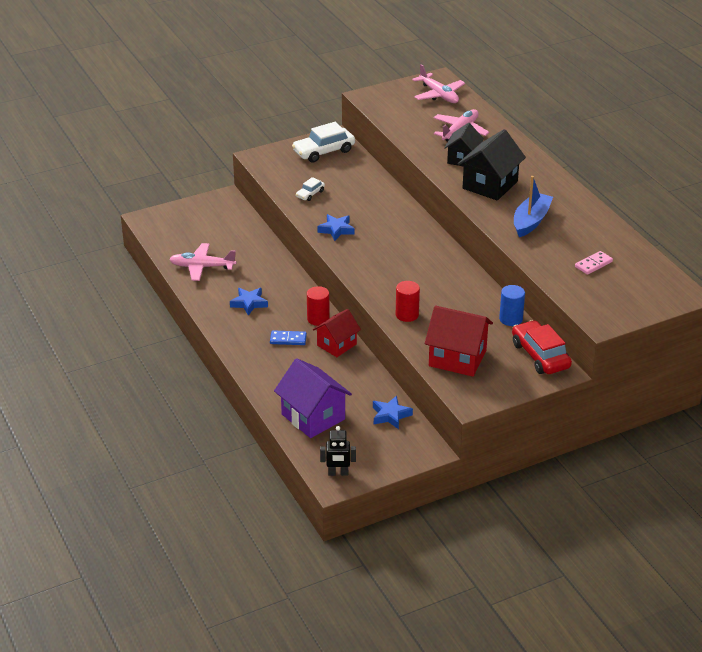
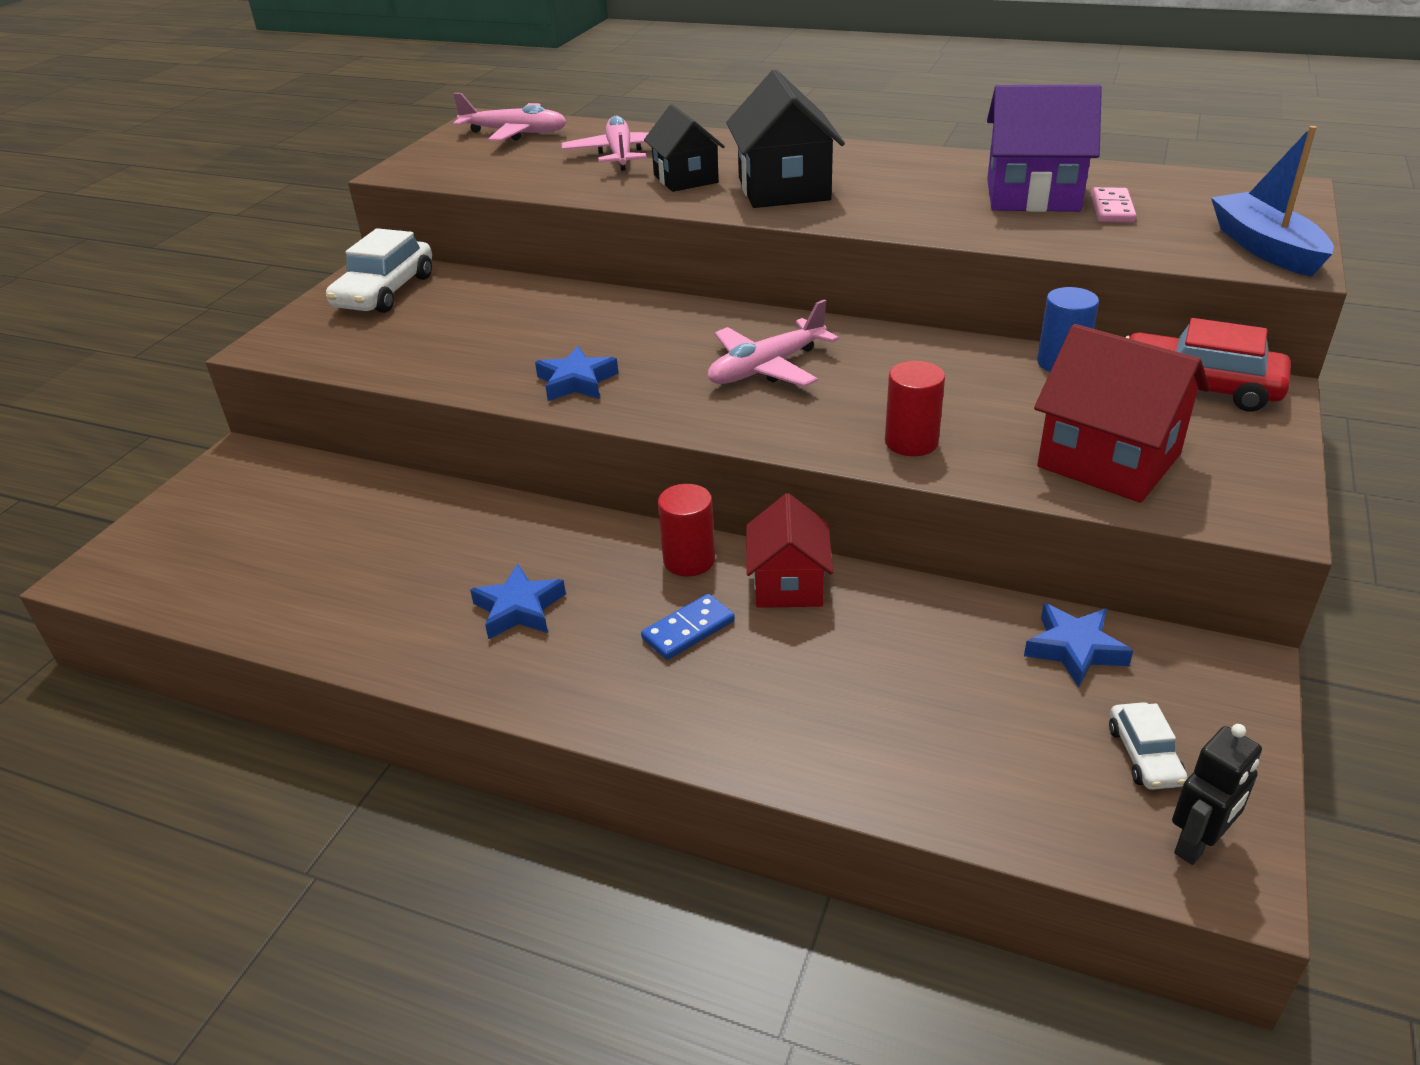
camera: 40 degrees left, 0 degrees up
(202, 267) = (331, 597): pink plane -> pink plane (766, 368)
(310, 194) = (447, 354): white car -> white car (1144, 755)
(313, 417) = (961, 753): purple house -> purple house (1032, 195)
(457, 358) = (1109, 460): red house -> red house turned 60 degrees clockwise
(531, 221) = (926, 201): blue boat -> blue boat (1265, 248)

